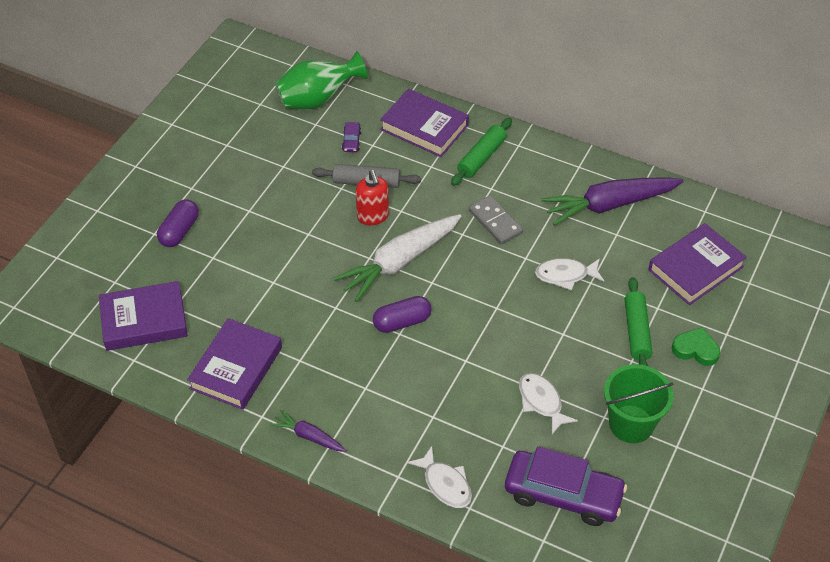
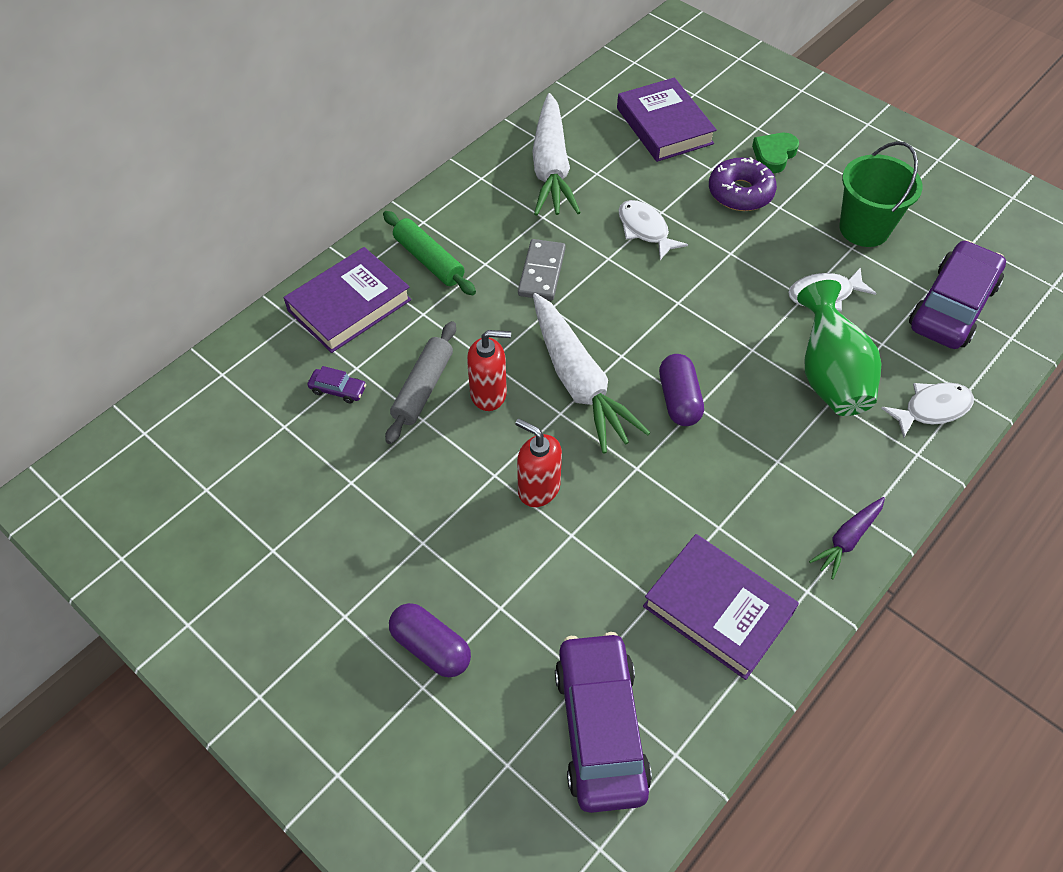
camera: 75 degrees left, 5 degrees up
(144, 320) = (600, 728): purple book -> purple car
(304, 258) = (538, 488): none -> red soap dispenser
(318, 99) = (235, 413): green vase -> green vase (829, 376)
(495, 222) = (542, 272): grey domino -> grey domino turned 60 degrees counterclockwise
(565, 275) = (645, 230): white fish -> white fish turned 135 degrees clockwise
(609, 205) = (551, 168): purple carrot -> white carrot
(636, 331) = (740, 193): green rolling pin -> purple donut

